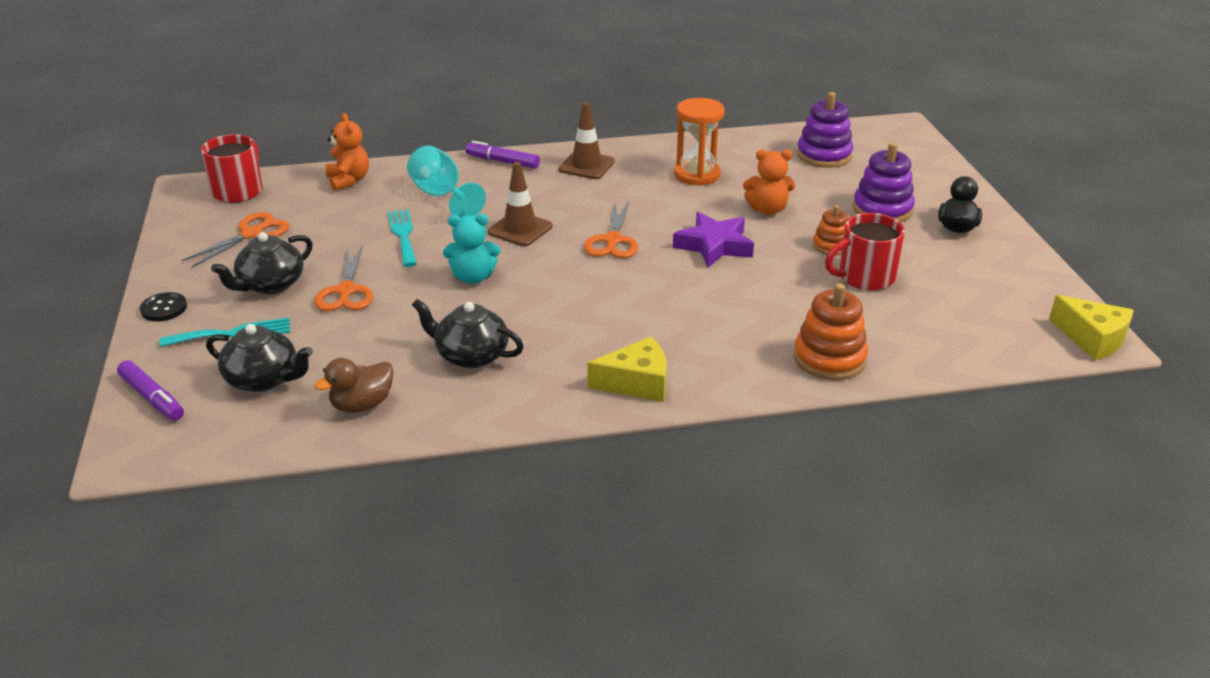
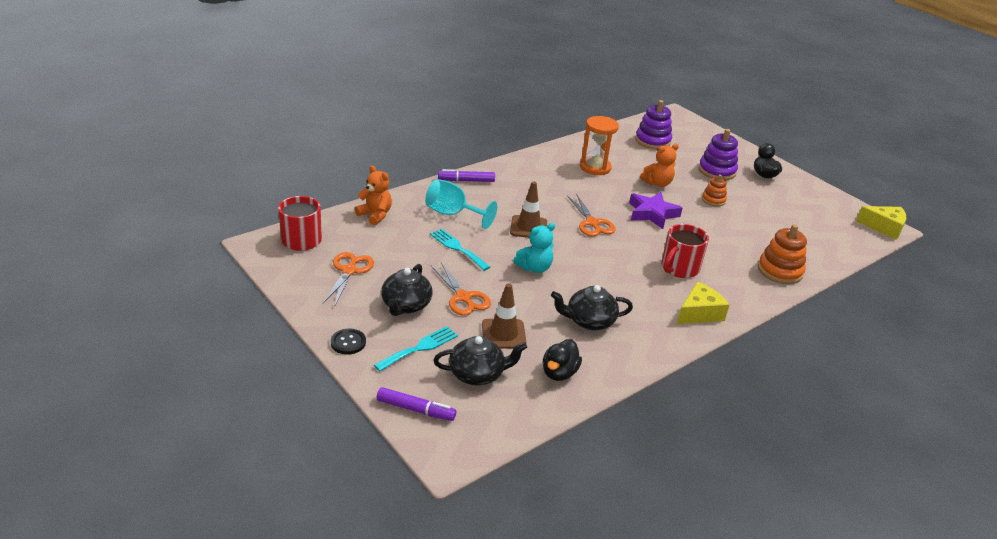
camera: 30 degrees left, 0 degrees up
(362, 405) = (559, 373): brown duck -> black duck
(586, 166) = (523, 174): brown traffic cone -> brown traffic cone (503, 334)
(864, 277) = (749, 216): red mug -> red mug (679, 268)

